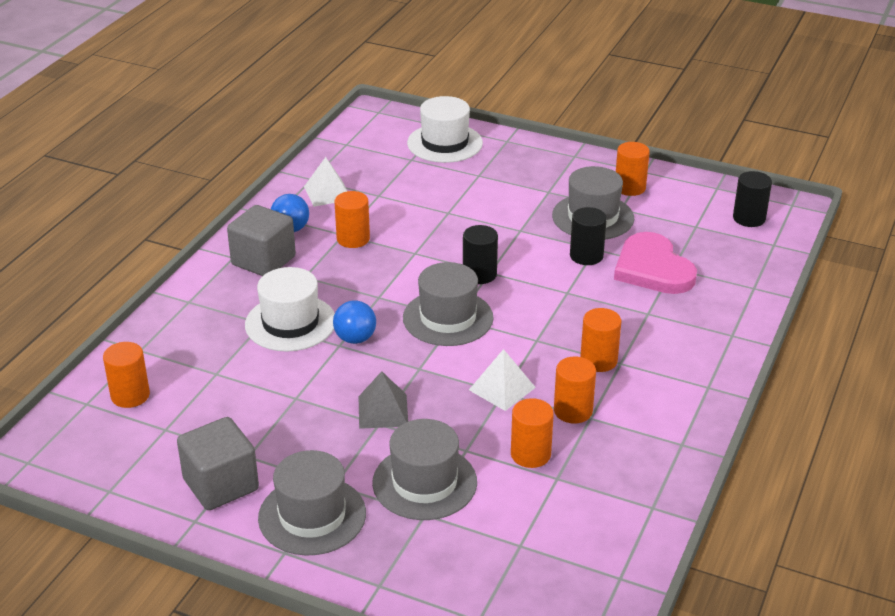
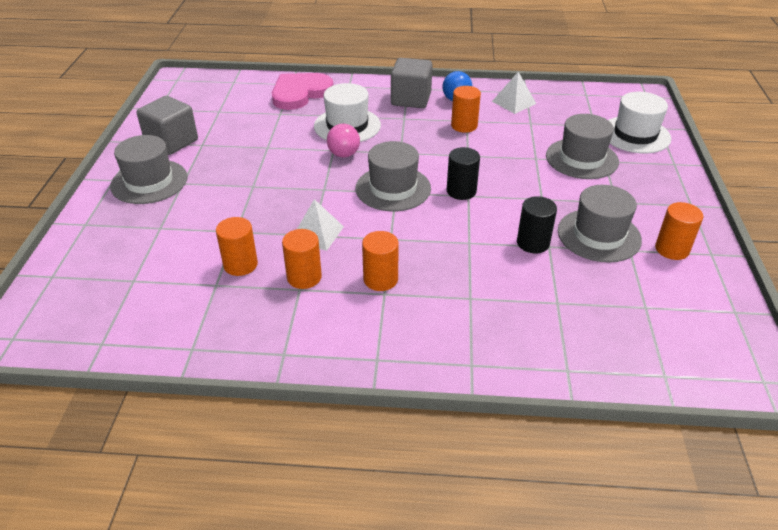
camera: 70 degrees right, 5 degrees up
(130, 395) = (246, 92): orange cylinder -> none
(355, 339) = (344, 154): blue ball -> pink ball
(383, 411) = (267, 184): grey pyramid -> none
(424, 482) = (193, 220): grey hat -> grey hat (581, 159)
(653, 268) = (545, 289): pink heart -> pink heart (300, 93)
(749, 218) = (698, 347): black cylinder -> none

